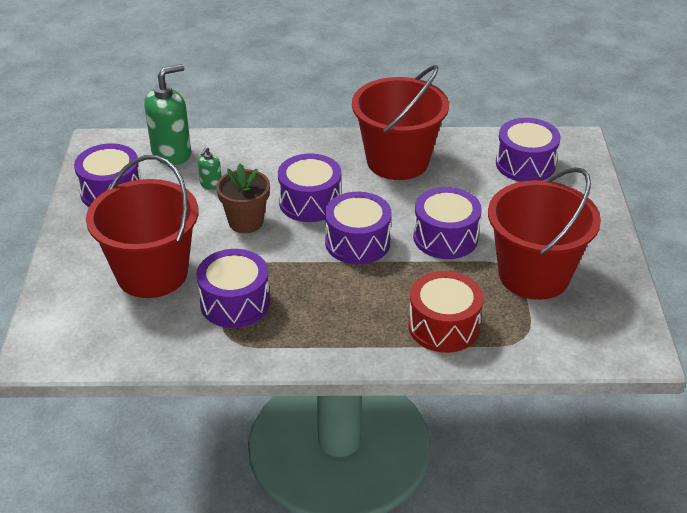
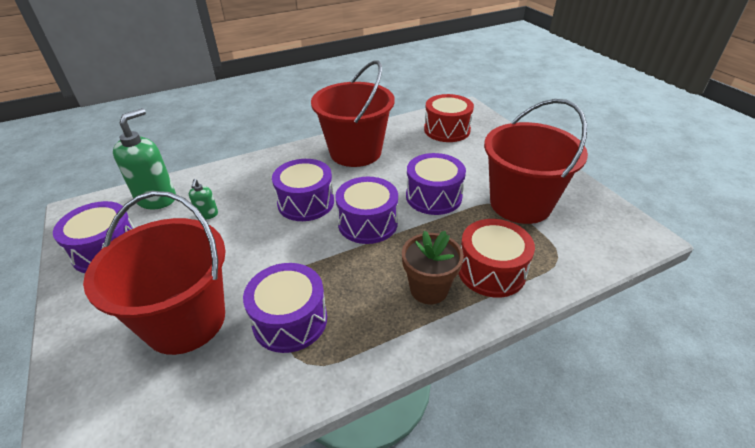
camera: 25 degrees left, 0 degrees up
(246, 222) = (258, 237): brown flower pot -> brown flower pot (429, 289)
(525, 164) = (447, 130): purple drum -> red drum

